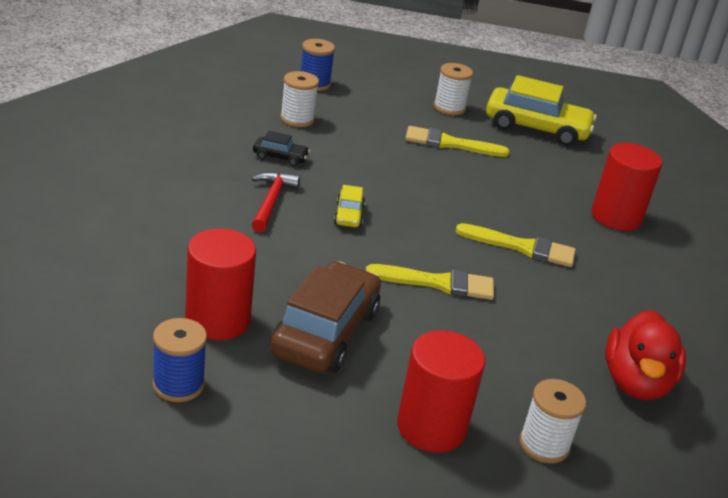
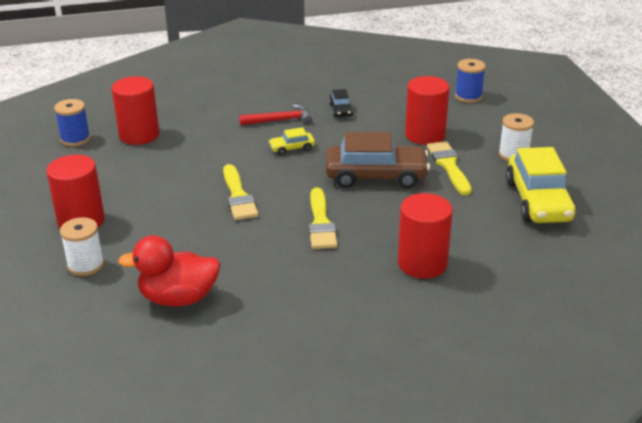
camera: 75 degrees right, 0 degrees up
(297, 119) = (403, 103): white spool -> none
(325, 332) = (151, 168): brown car -> brown car (376, 176)
(378, 133) = (425, 135): none -> red cylinder

